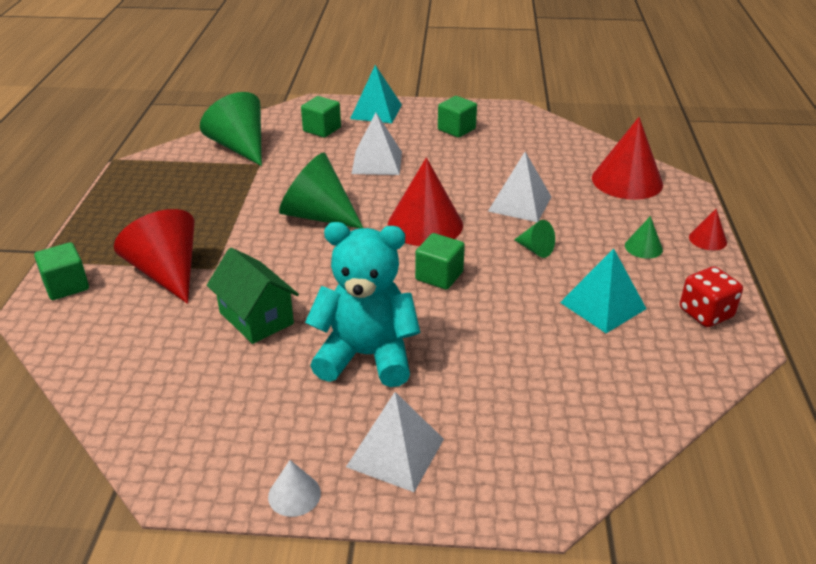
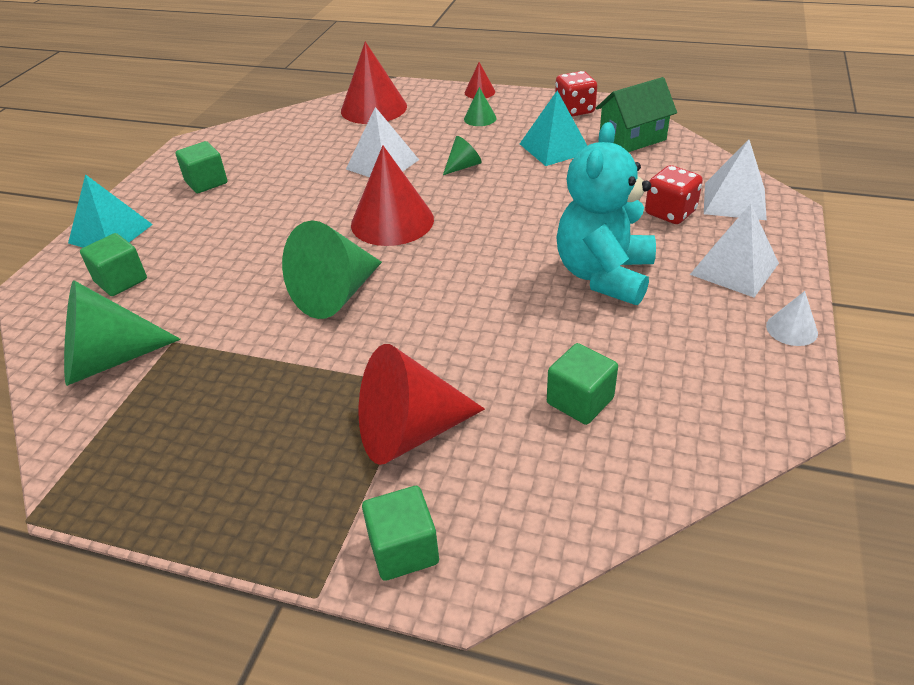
camera: 75 degrees left, 5 degrees up
(256, 318) = (527, 349): green house -> green house (632, 139)
(377, 162) = (241, 242): white pyramid -> white pyramid (734, 201)
(439, 276) = (487, 222): green cube -> green cube (580, 401)
(494, 401) = (670, 213): none -> red dice

